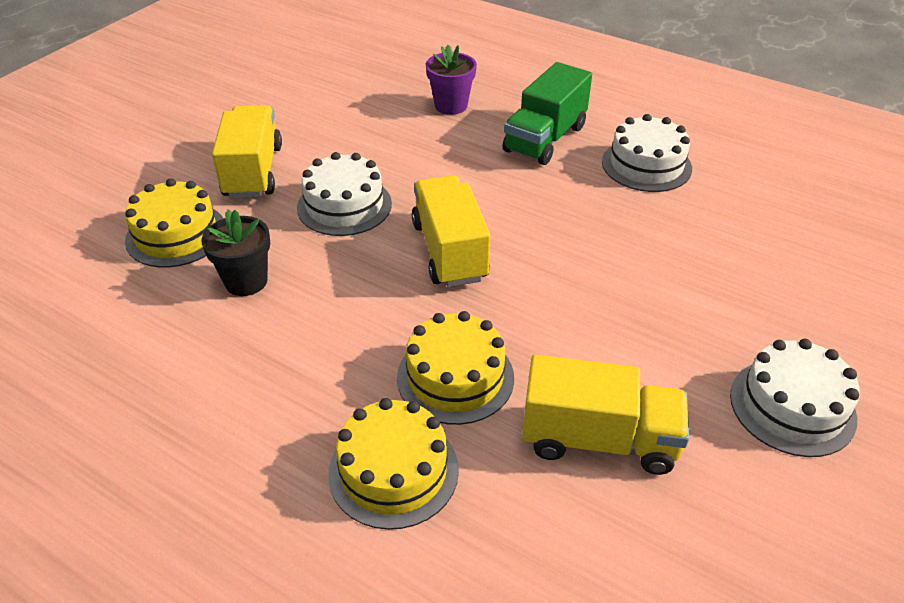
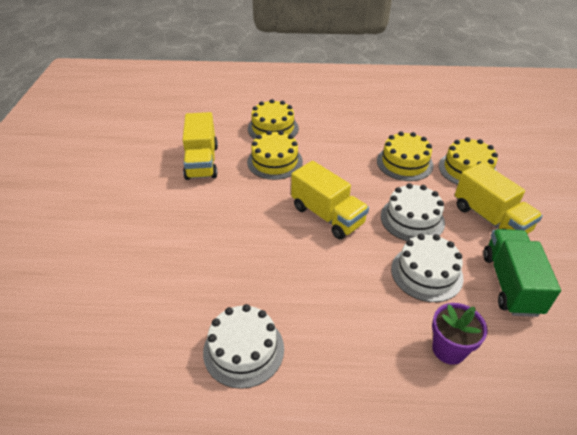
camera: 150 degrees right, 0 degrees up
(246, 281) = (404, 163): black flower pot -> yellow cake
(545, 139) = (341, 343): green truck -> green truck (510, 284)
(599, 439) = (202, 162): yellow truck -> yellow truck turned 75 degrees counterclockwise
(792, 406) = (116, 203): white cake -> white cake (426, 273)

